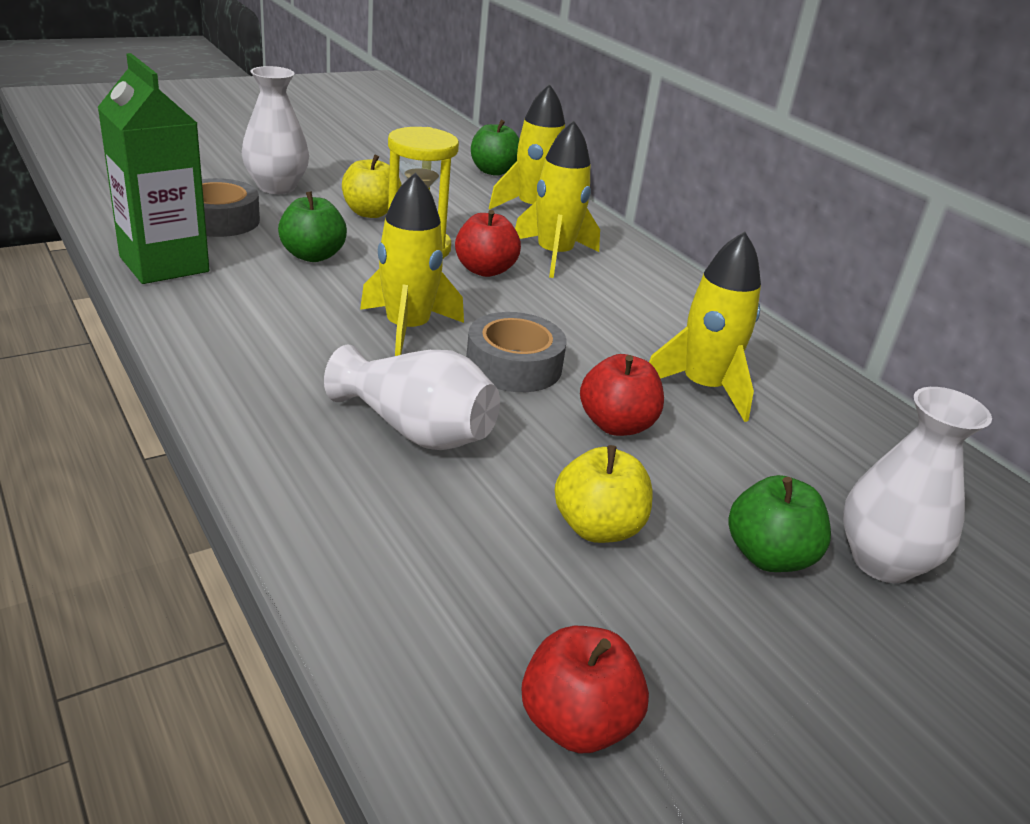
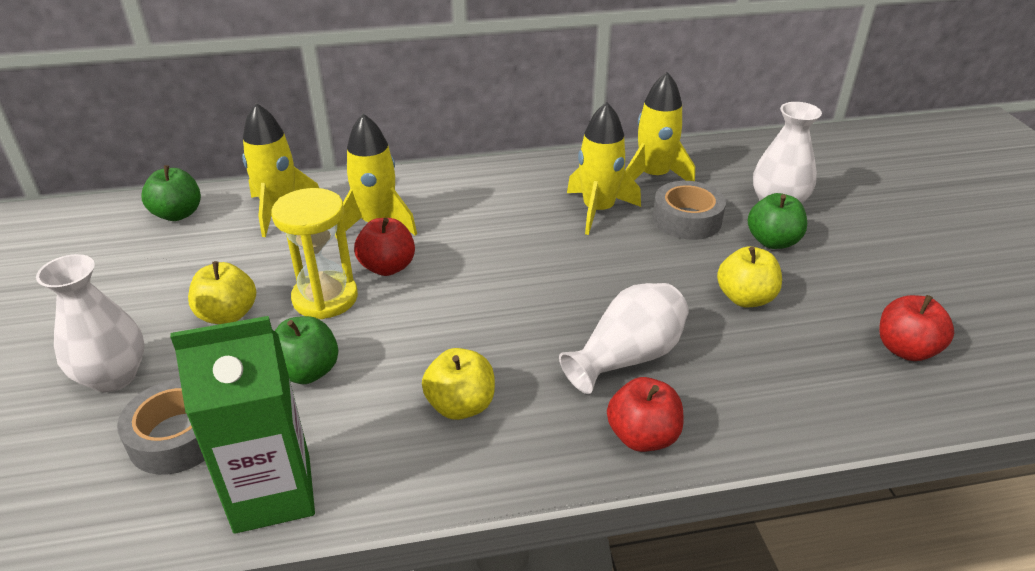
camera: 65 degrees left, 5 degrees up
(295, 333) = (461, 405): none -> yellow apple
(408, 329) = (475, 333): yellow rocket -> yellow rocket (654, 176)
(513, 365) = (548, 288): grey tape -> grey tape (686, 219)
(616, 425) = (636, 260): red apple -> red apple (642, 436)

